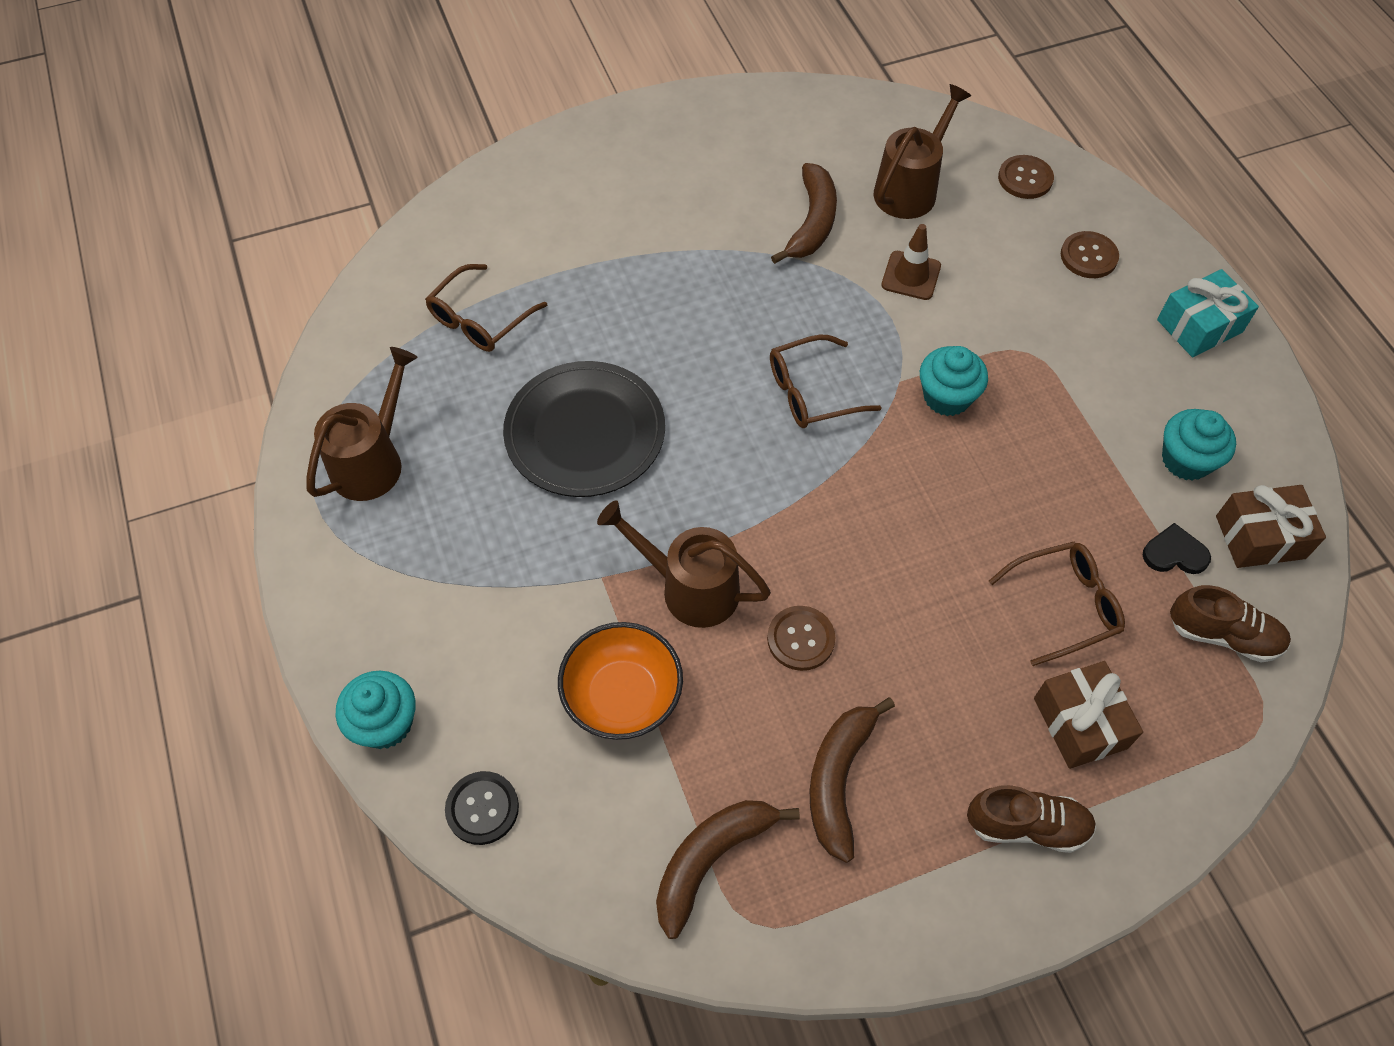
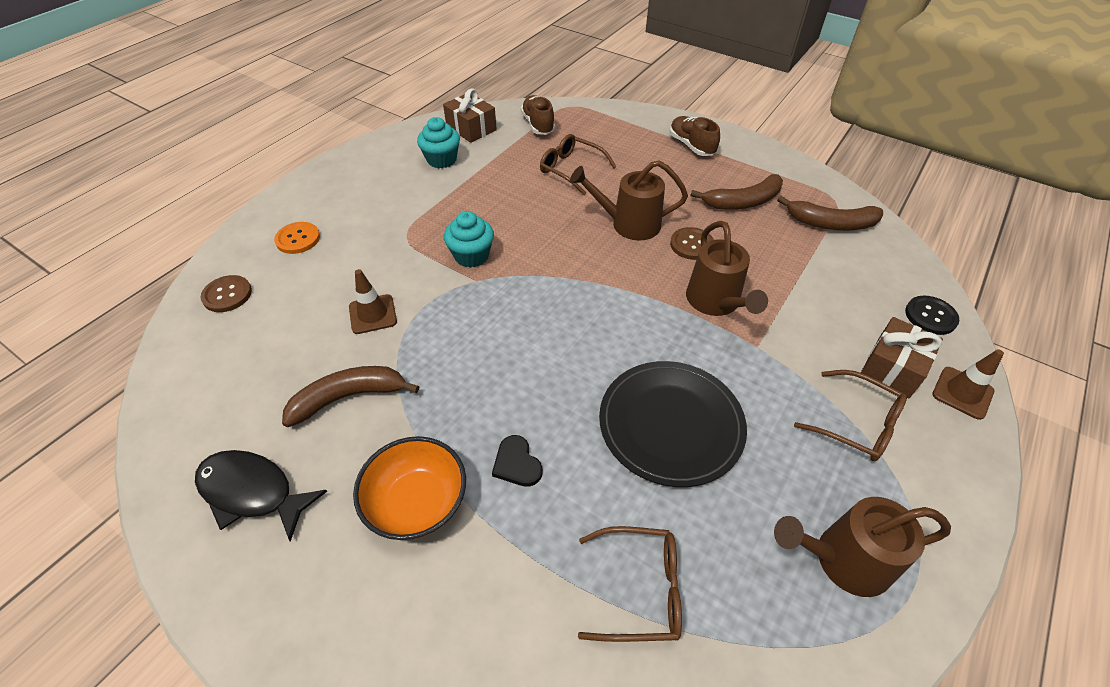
camera: 125 degrees left, 10 degrees down
(385, 723) = (962, 393): turquoise cupcake -> brown traffic cone
(622, 696) = (806, 295): orange bowl -> orange bowl (417, 503)
(760, 140) = (252, 492): none -> black fish
(811, 392) = (521, 317): brown glasses -> brown glasses (856, 424)
(910, 188) = (272, 354): brown watering can -> brown watering can (628, 224)
(1080, 723) = (627, 147): brown gift -> brown gift (892, 368)
(1088, 256) = (298, 239): brown button -> orange button
(1174, 553) = (505, 148): black heart -> black heart (517, 463)
(1199, 326) = (334, 181): turquoise gift -> none

